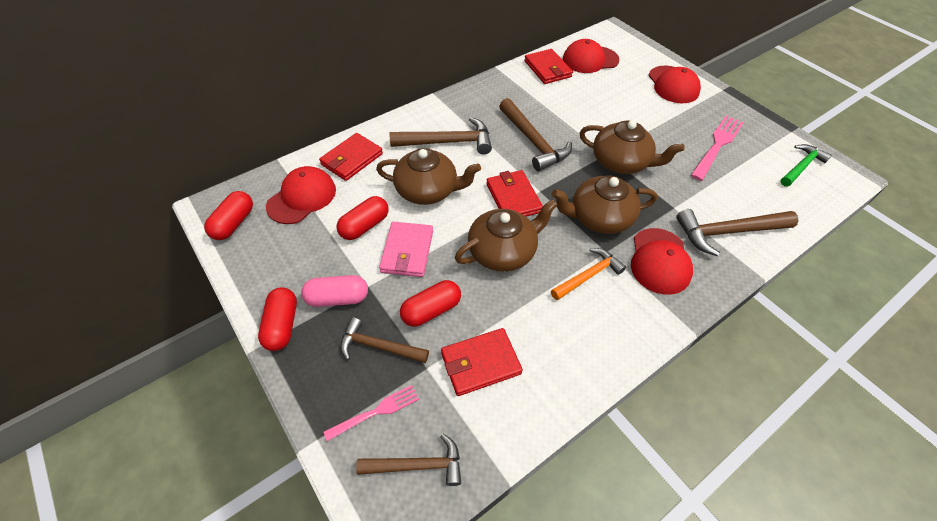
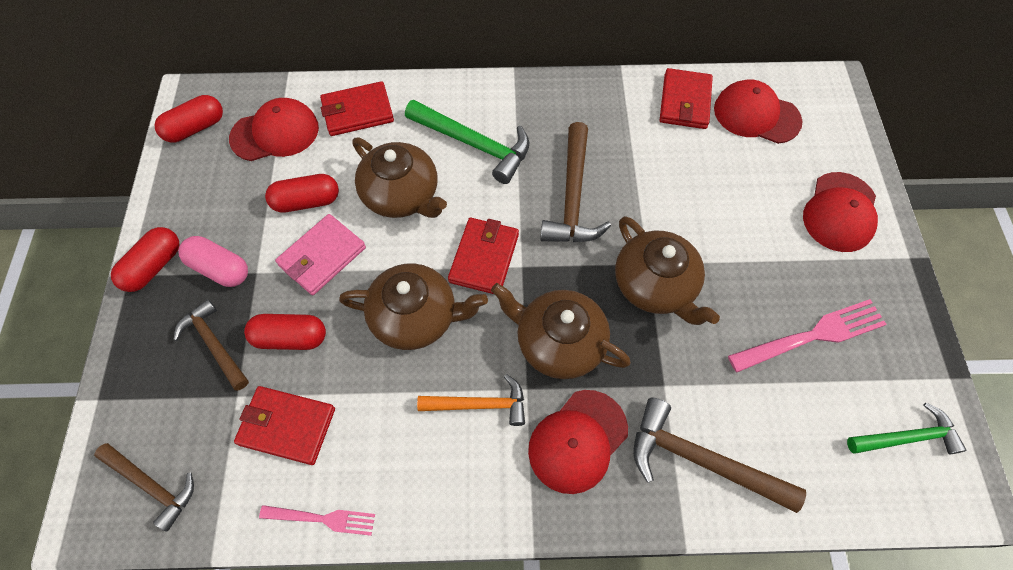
camera: 35 degrees right, 10 degrees up
(376, 411) = (161, 408): pink fork -> pink fork (323, 519)
(448, 142) = (474, 144): brown hammer -> green hammer

